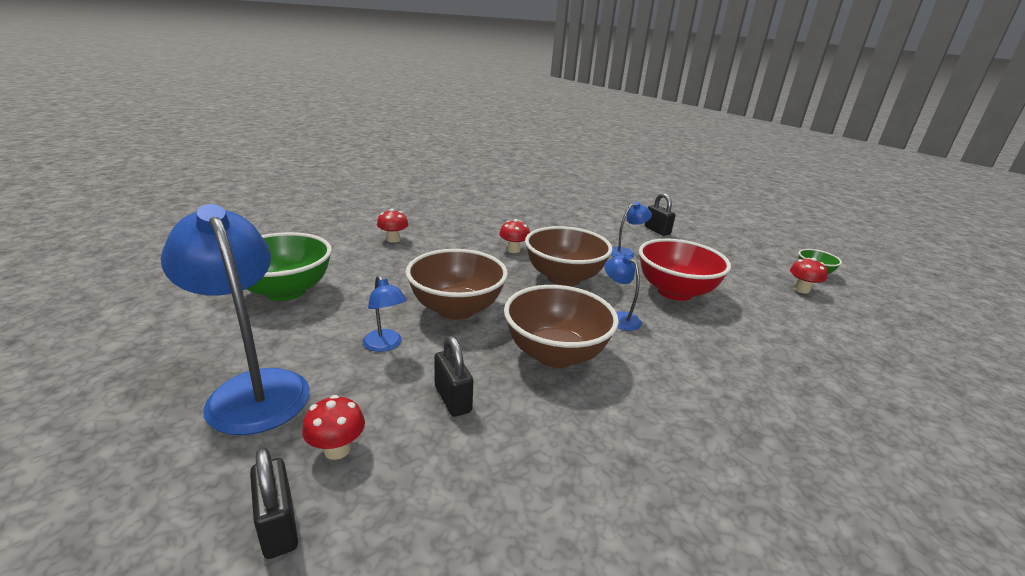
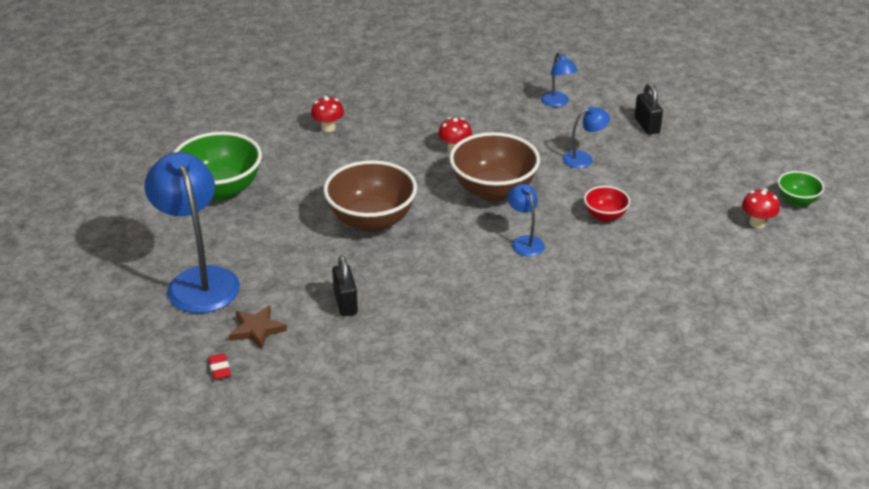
camera: 15 degrees right, 10 degrees up
(278, 526) = (219, 369): black padlock -> red eraser
(337, 449) = (257, 329): red mushroom -> brown star
(385, 345) = (301, 252): blue lamp -> blue lamp (557, 102)
(555, 354) = (444, 273): brown bowl -> none
(675, 292) = (605, 216): red bowl -> red bowl, size x0.50

